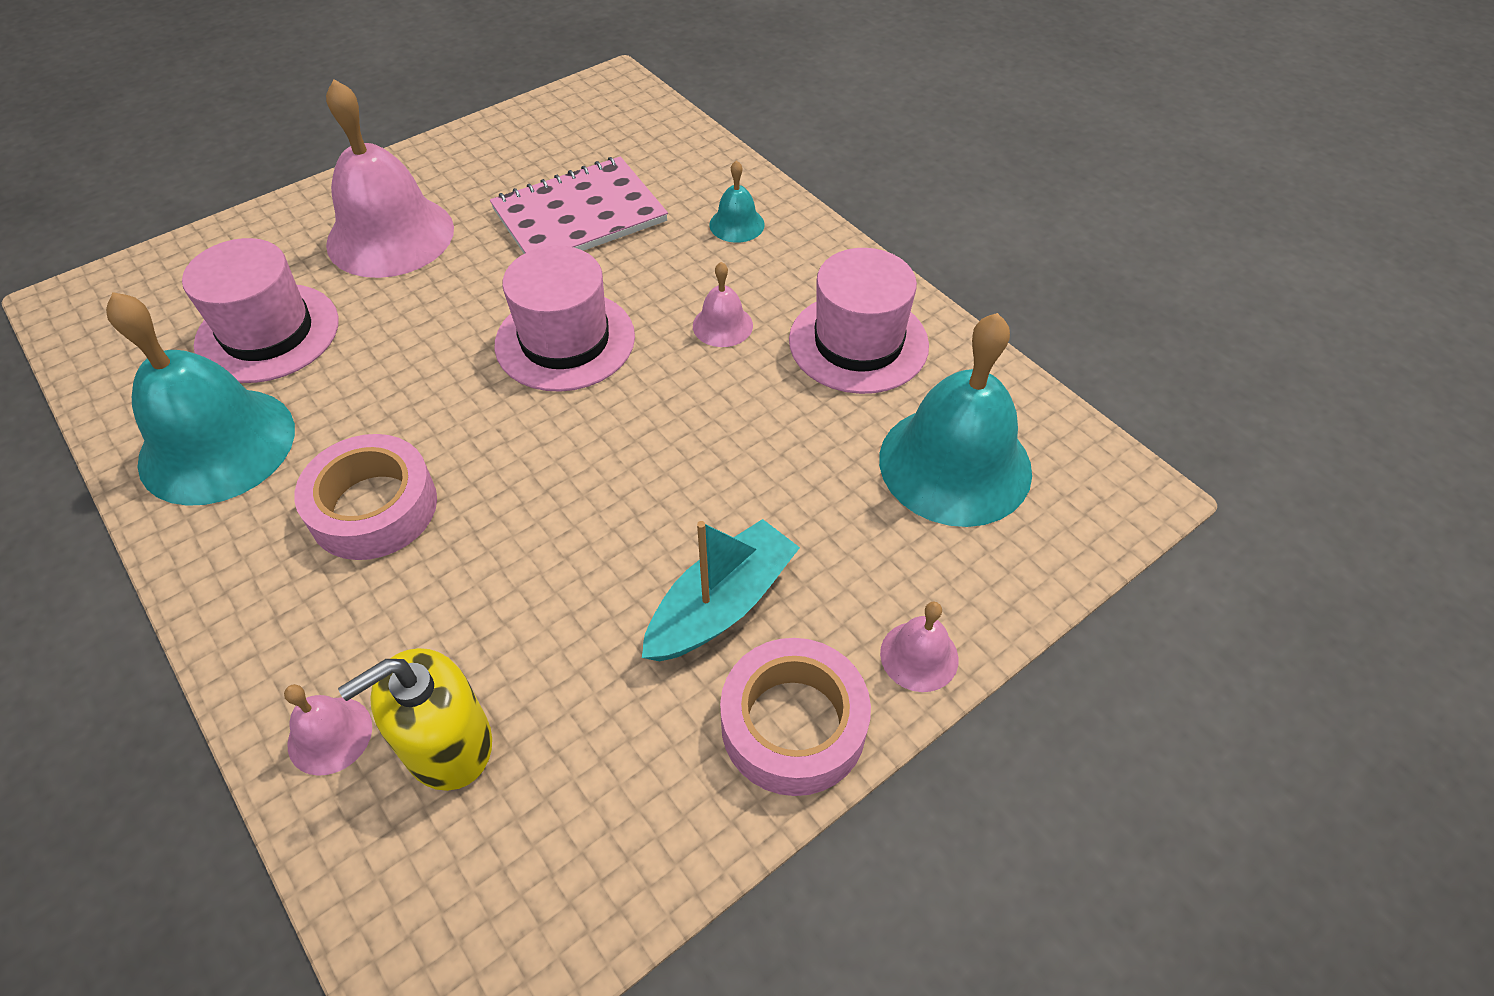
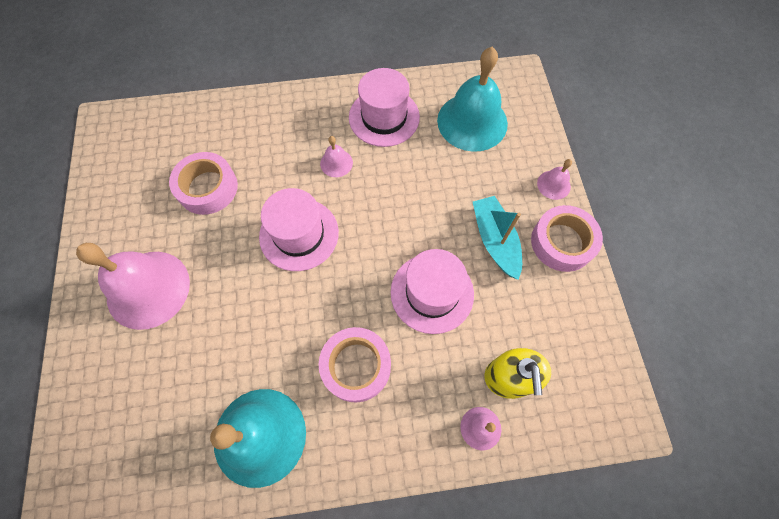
camera: 60 degrees left, 15 degrees up
(267, 333) = (184, 384): pink hat -> pink hat (432, 293)
(579, 215) = (207, 188): pink notebook -> pink tape
(737, 224) = (270, 123): turquoise bell -> none

